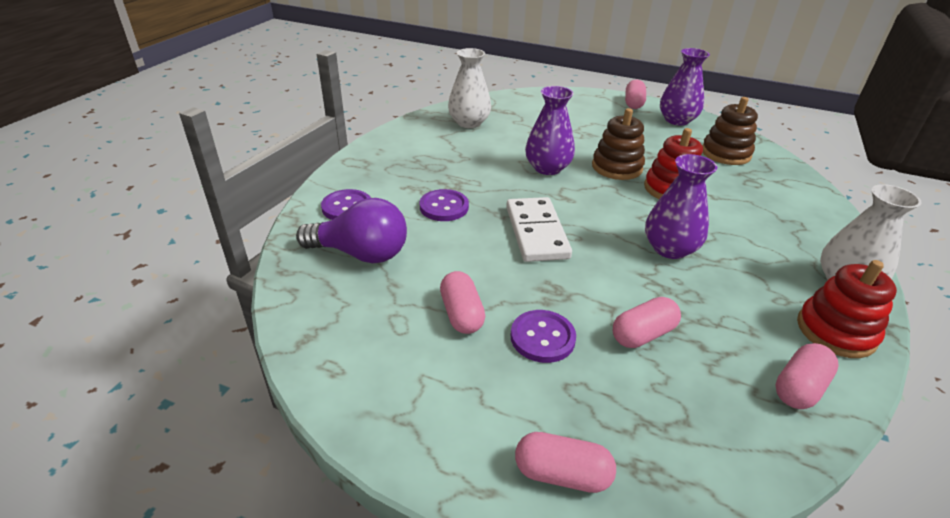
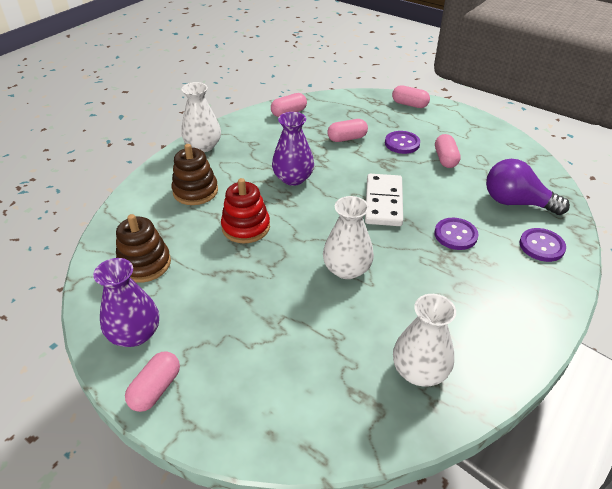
camera: 165 degrees left, 5 degrees up
(547, 168) = (347, 269): purple vase -> white vase
(617, 167) = (275, 260): brown stacking toy -> brown stacking toy (195, 191)
(835, 331) = (243, 127): red stacking toy -> none

